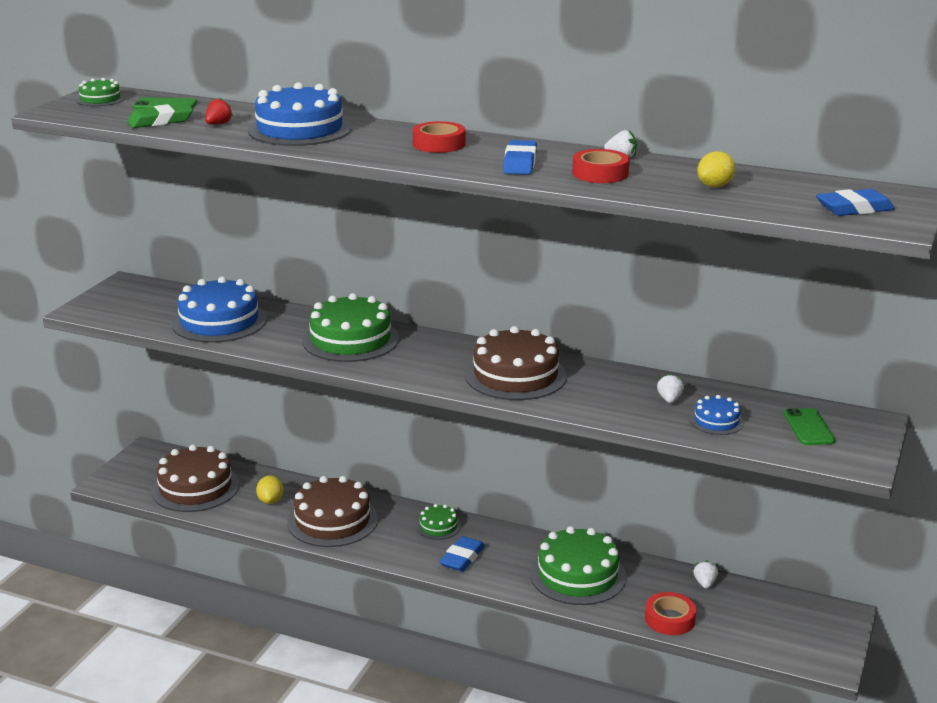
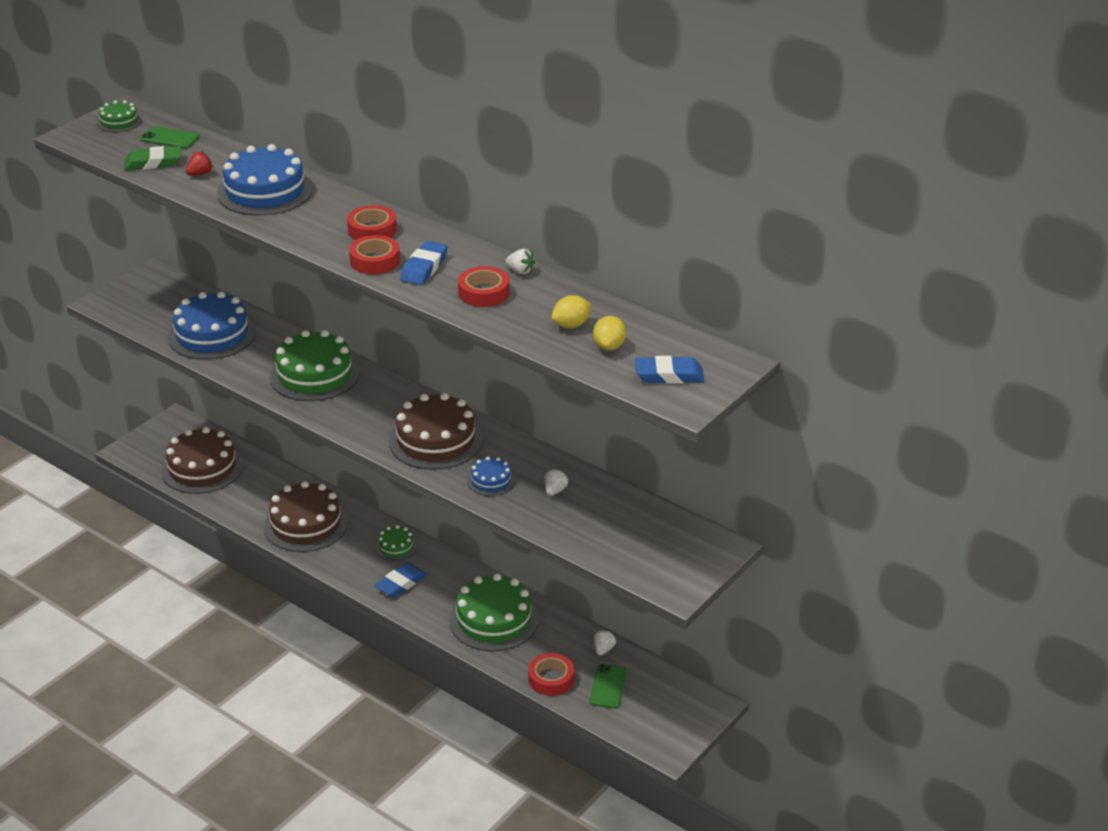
camera: 15 degrees right, 10 degrees up
(270, 501) = (261, 493): yellow lemon -> yellow lemon (609, 346)
(463, 163) = (375, 261): none -> red tape
(716, 421) = (581, 522): blue cake -> blue cake (491, 481)
(808, 427) = (658, 543): green phone -> green phone (608, 686)

